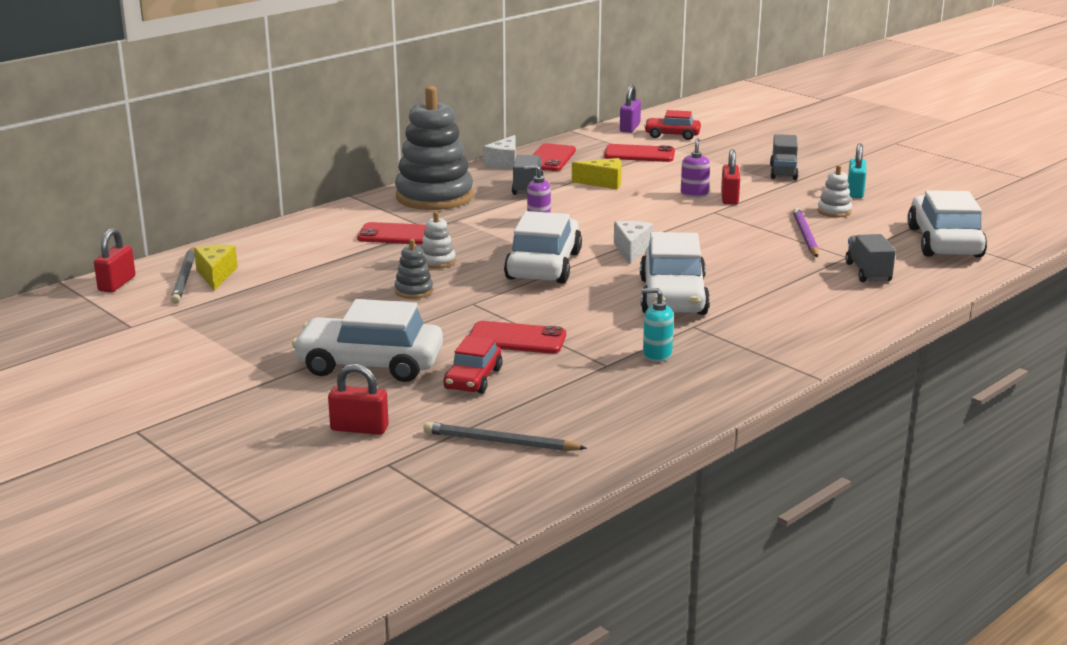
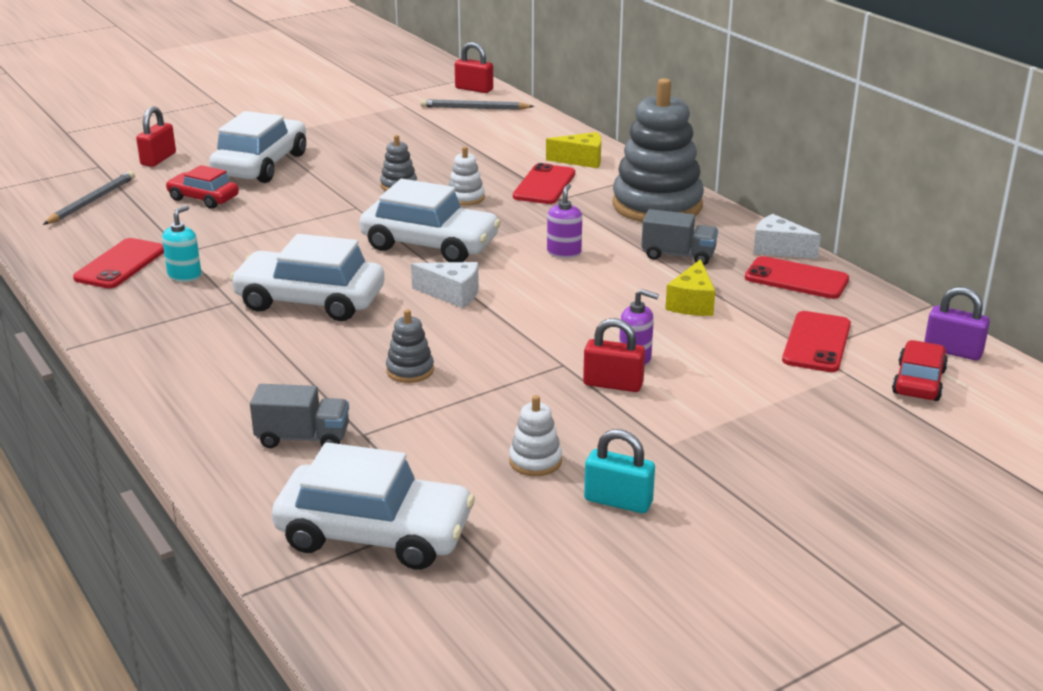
camera: 100 degrees right, 5 degrees up
(216, 275) = (476, 118): yellow cheese -> yellow cheese (581, 160)
(516, 339) = (266, 219): red phone -> red phone (120, 264)
(756, 252) = (410, 370): none -> grey stacking toy
(783, 172) = (724, 451): grey truck -> none
(805, 236) = (449, 416): purple pencil -> none

